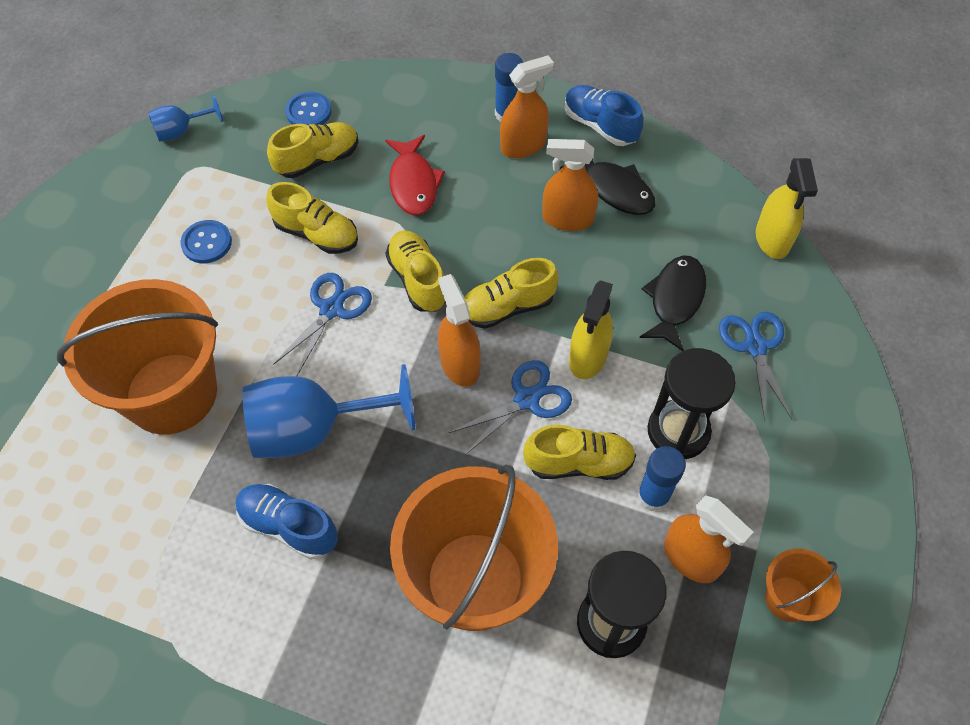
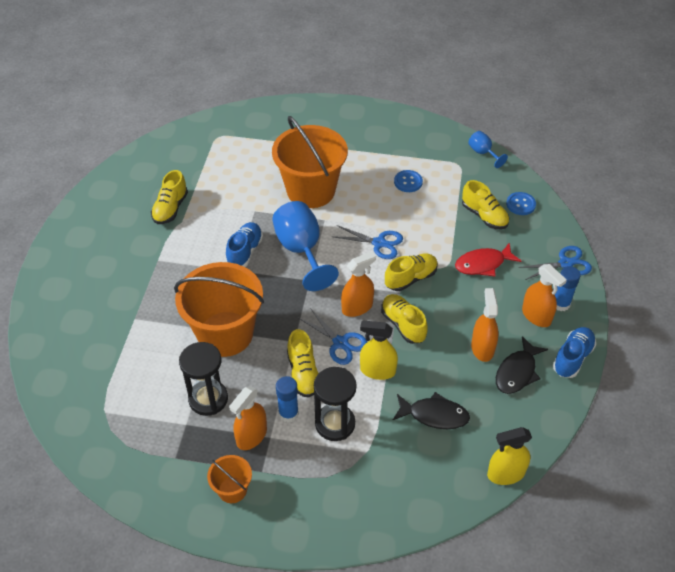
camera: 80 degrees right, 10 degrees down
(316, 234) = (429, 226): yellow shoe -> yellow shoe (170, 208)
(755, 347) = (409, 465): blue scissors -> blue scissors (565, 263)

